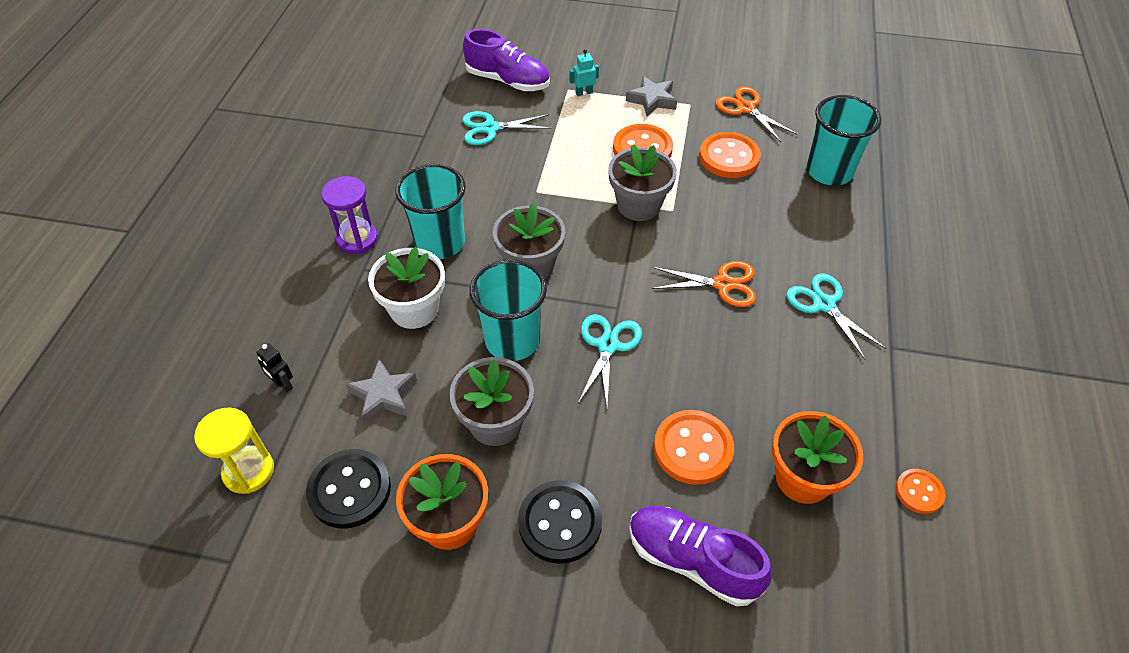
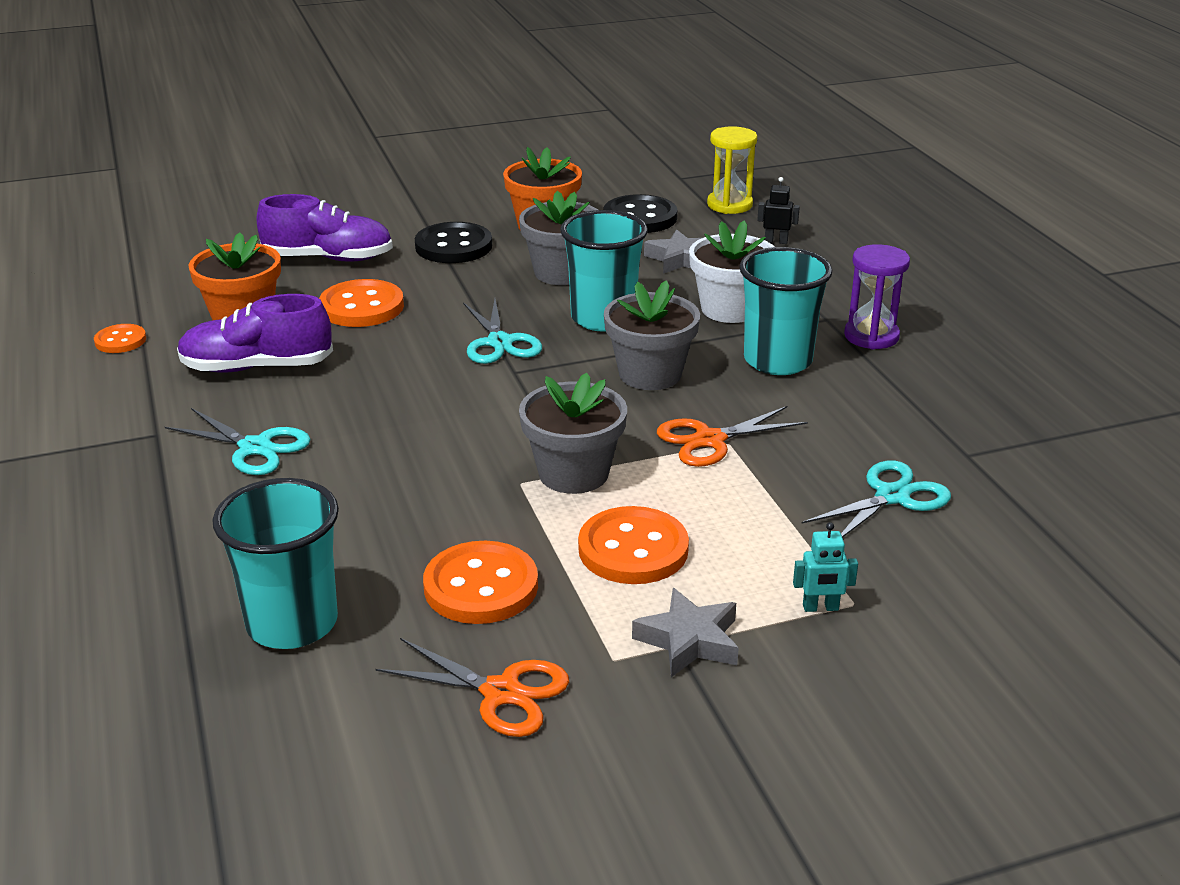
camera: 150 degrees right, 20 degrees down
(508, 81) = (969, 579): purple shoe -> purple shoe (256, 367)
(584, 93) = (820, 608): turquoise robot -> turquoise robot turned 45 degrees clockwise
(722, 284) = (399, 428): orange scissors -> orange scissors (710, 440)

